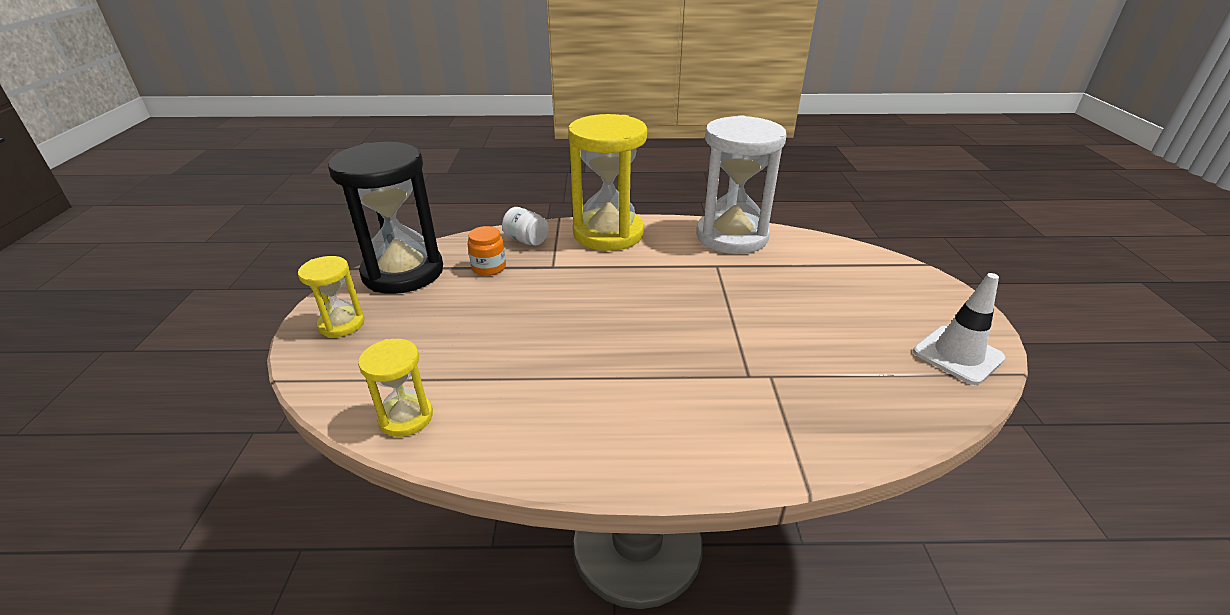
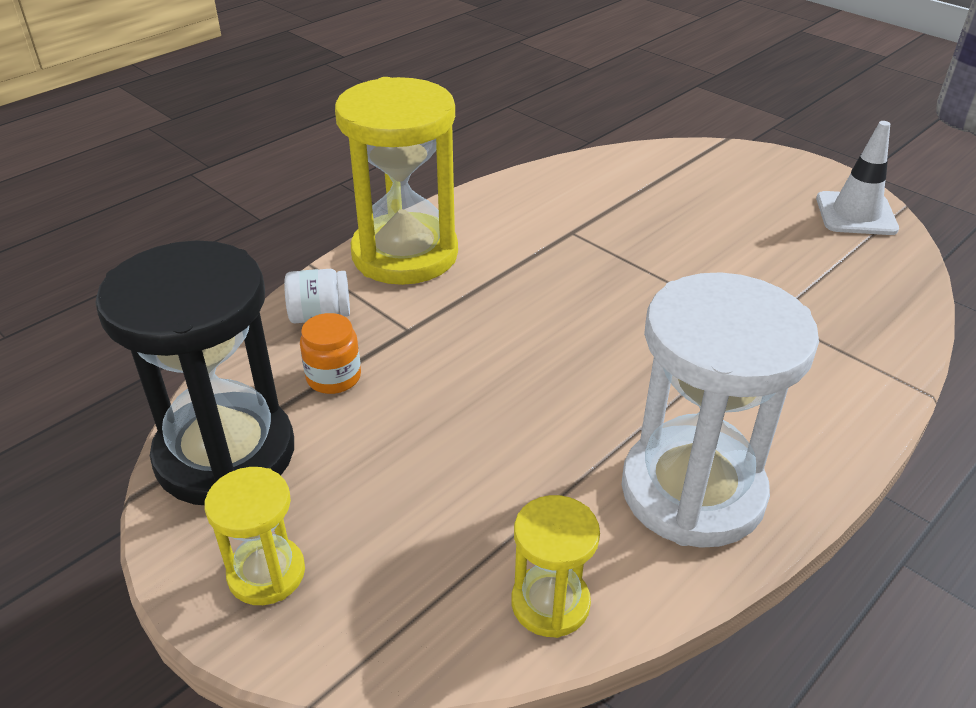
camera: 45 degrees left, 5 degrees up
(731, 236) = (536, 191): white hourglass -> white hourglass (692, 491)

